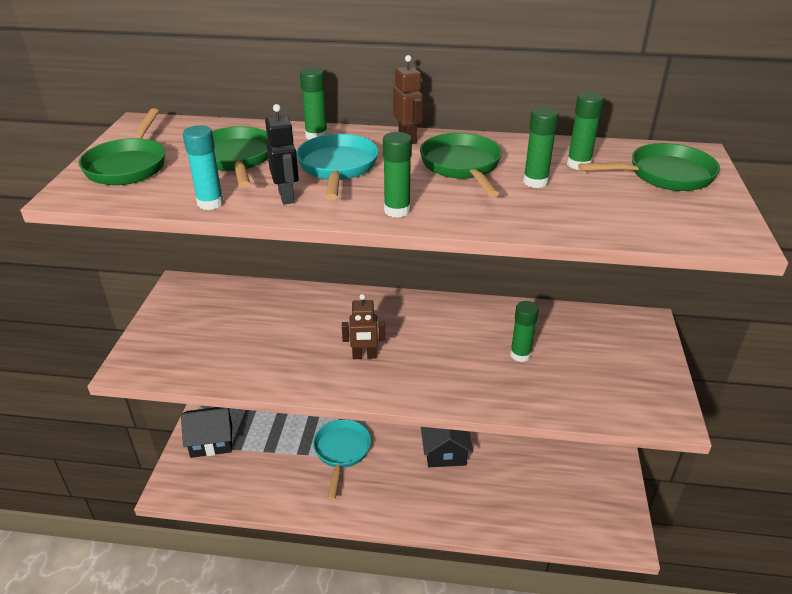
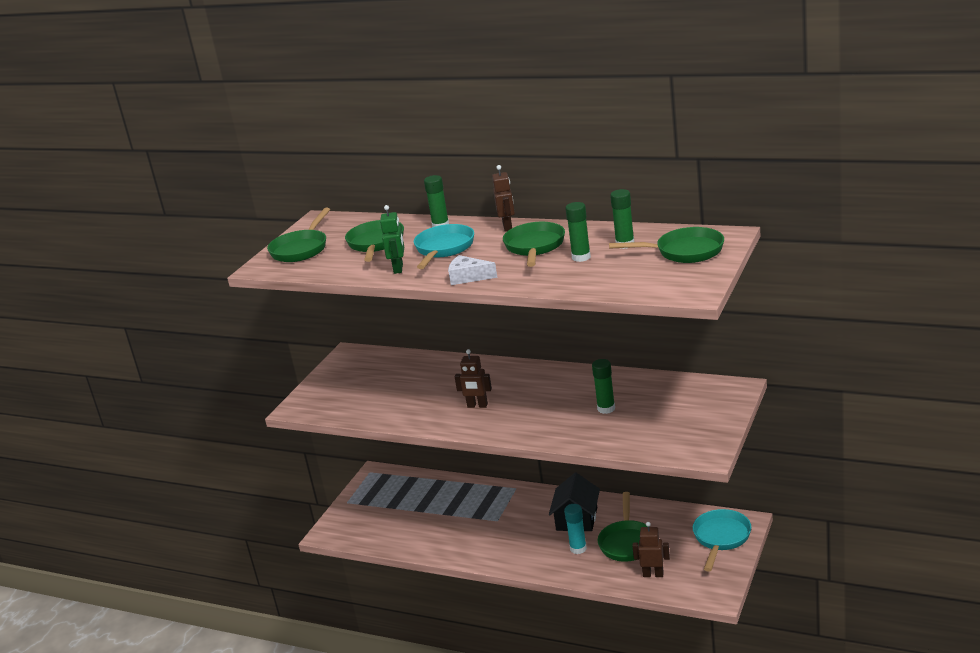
camera: 20 degrees right, 10 degrees down
(210, 203) = (346, 273): turquoise glue stick -> turquoise glue stick (578, 548)
(211, 440) = (372, 500): black house -> none
(287, 197) = (398, 269): black robot -> green robot
(341, 452) = (482, 515): turquoise pan -> turquoise pan (721, 538)
(397, 210) = (468, 277): green glue stick -> white cheese
(508, 477) = (627, 542): none -> green pan
(551, 518) = (653, 574): none -> brown robot

